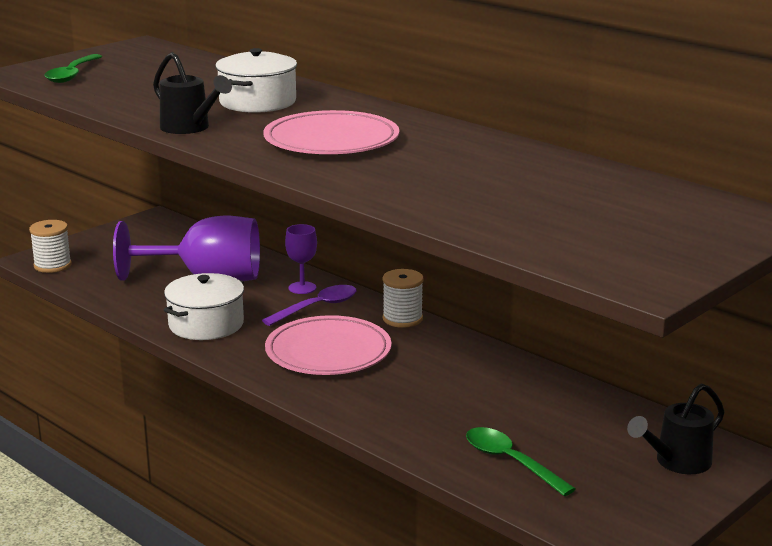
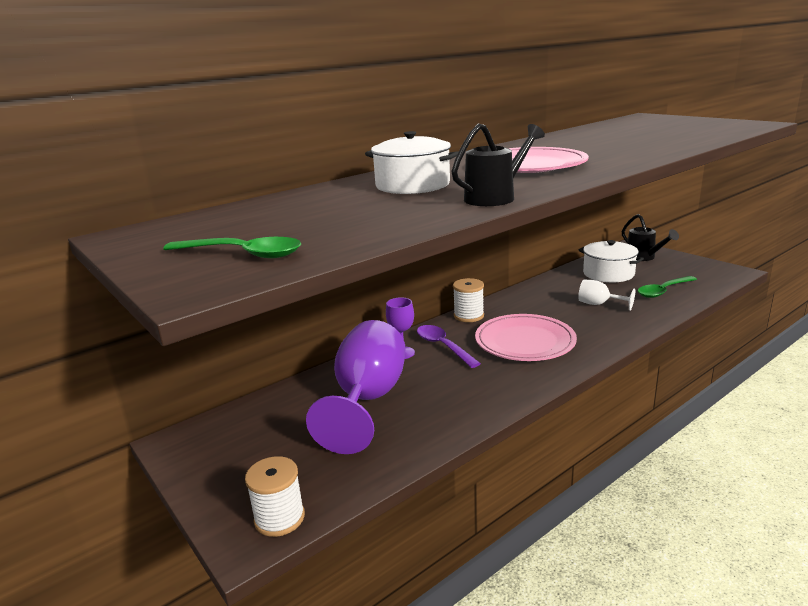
camera: 80 degrees left, 0 degrees up
(206, 324) = (471, 396): white pot -> white pot (608, 274)
(449, 405) = (599, 304): none -> white goblet

